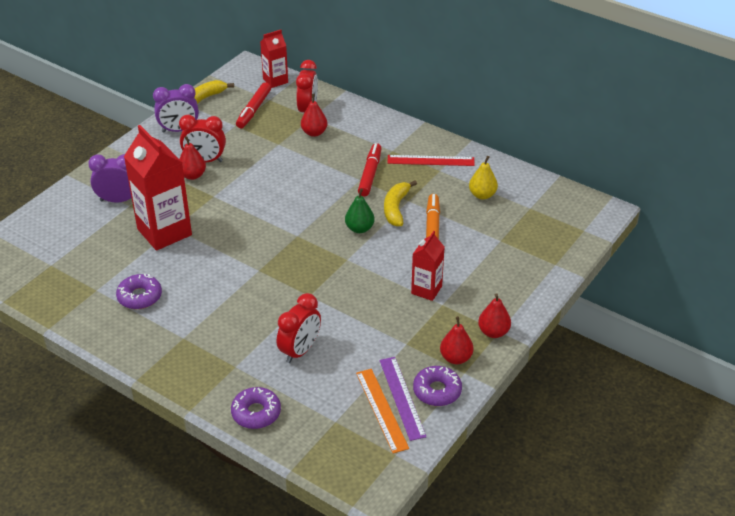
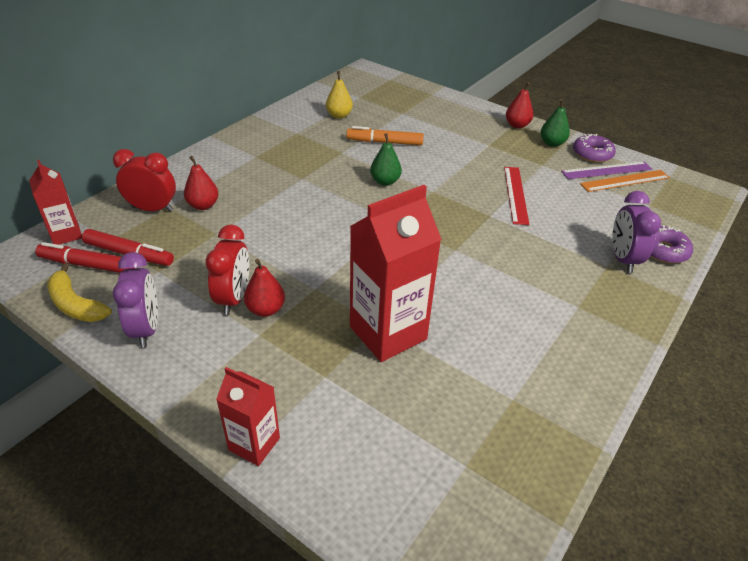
camera: 90 degrees left, 0 degrees up
(118, 200) = (310, 390): purple clock -> purple clock (623, 259)
(140, 297) = (518, 350): purple donut -> none
(300, 351) = (570, 222): red clock -> none
(370, 174) = (294, 171): red marker -> red marker (87, 265)
(396, 208) = (354, 159): yellow banana -> none
(426, 290) = (471, 151): red carton -> red carton (254, 444)
(430, 160) = (279, 136): red ruler -> red ruler (515, 194)
(456, 358) = (552, 143): red pear -> green pear

